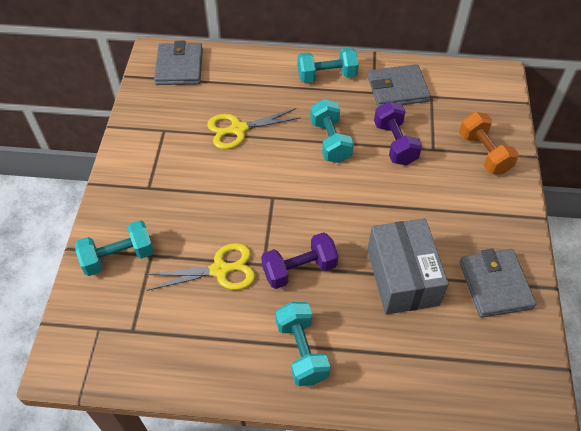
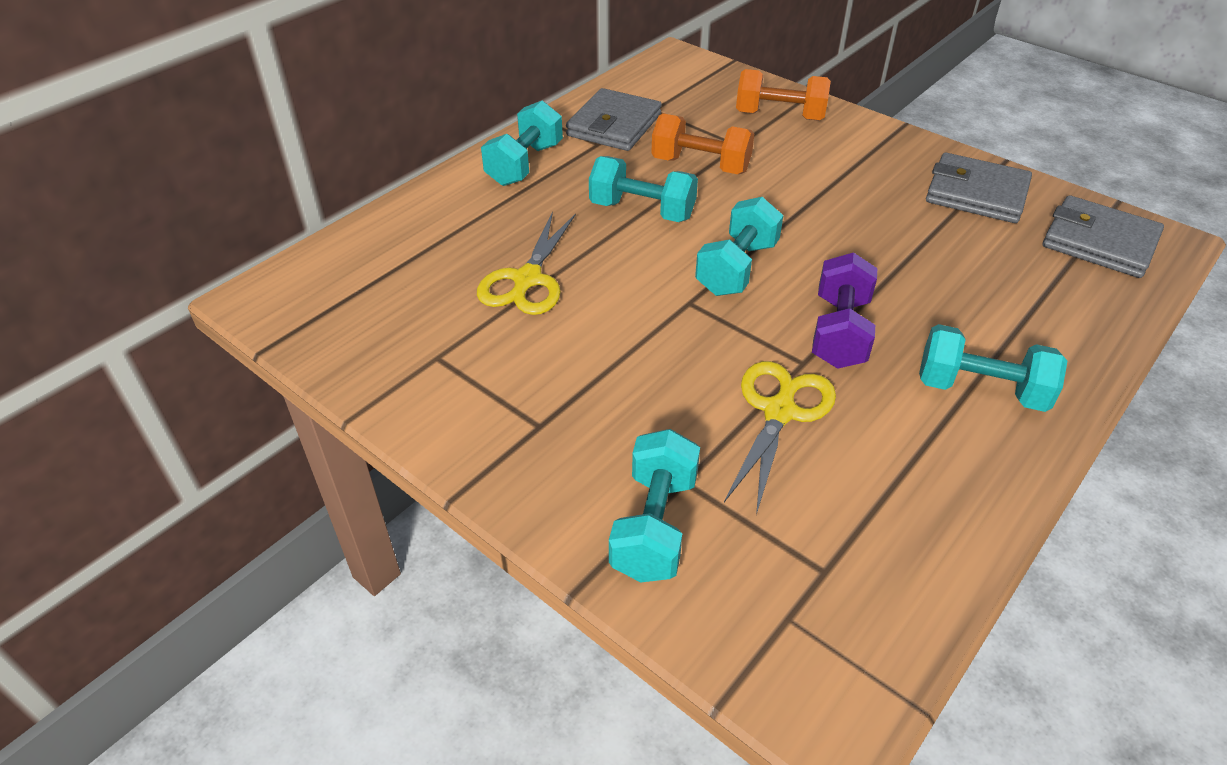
camera: 55 degrees left, 10 degrees down
(179, 67) = (324, 284): grey wallet -> grey wallet (1099, 242)
(316, 203) = (737, 268): none -> turquoise dumbbell
(395, 143) = (700, 165): purple dumbbell -> orange dumbbell
(402, 277) = (917, 252): grey box -> none

